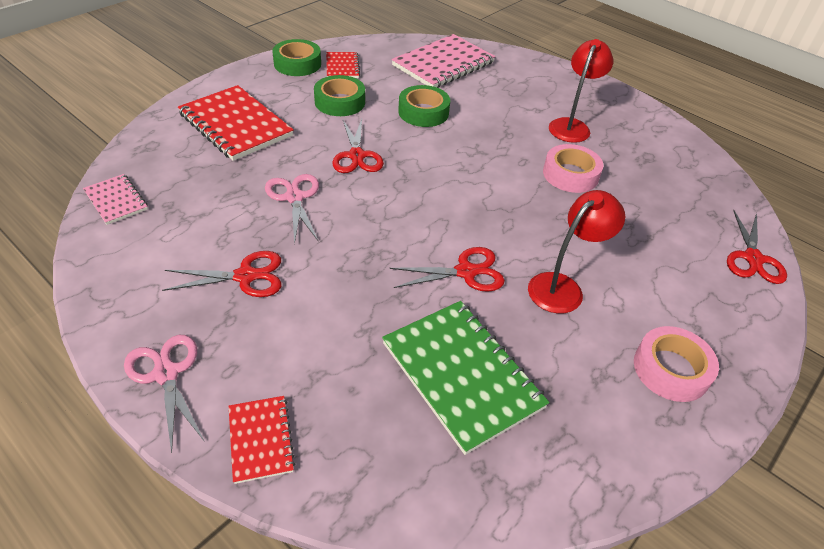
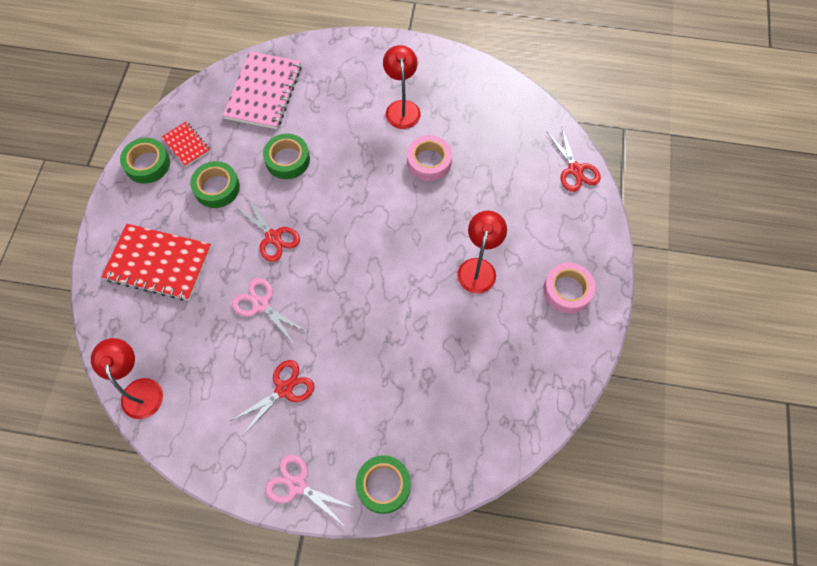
camera: 30 degrees left, 20 degrees up
(116, 200) = (140, 389): pink notebook -> red lamp
(260, 439) = (383, 485): red notebook -> green tape
(461, 375) = (460, 371): green notebook -> none
(466, 272) = (415, 294): red scissors -> none

